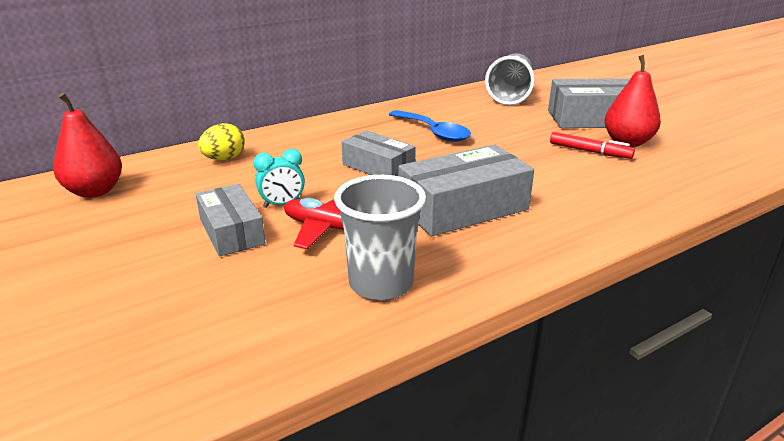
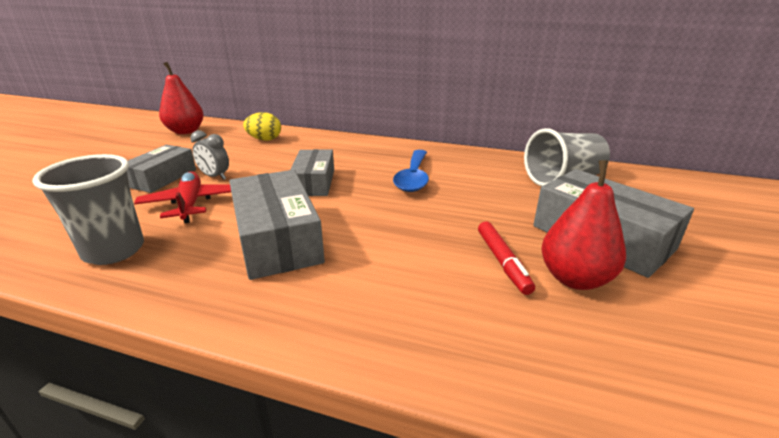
camera: 50 degrees right, 0 degrees up
(282, 204) = (215, 177): turquoise clock -> grey clock
(463, 208) = (277, 239): grey box -> grey box turned 45 degrees clockwise

